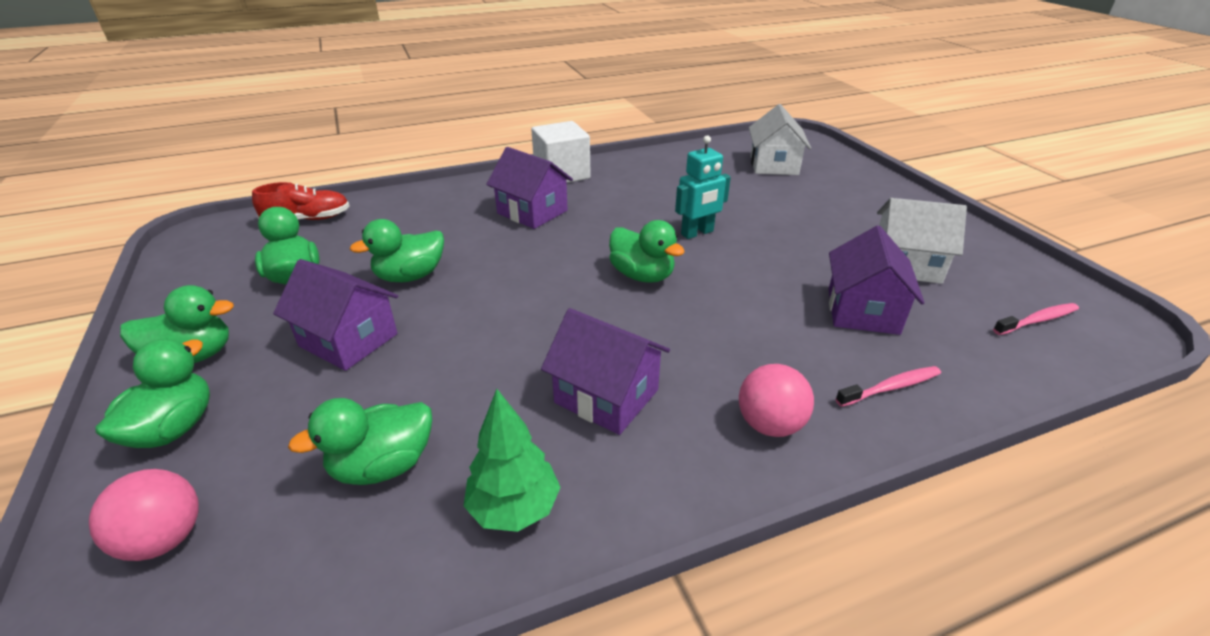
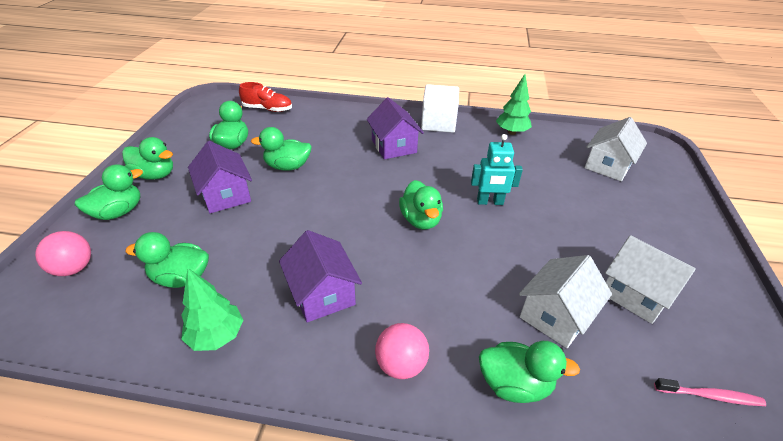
camera: 30 degrees right, 5 degrees up
(651, 161) = (511, 132): none -> green tree
(862, 311) = (555, 315): purple house -> white house
(890, 387) = (514, 384): pink toothbrush -> green duck

